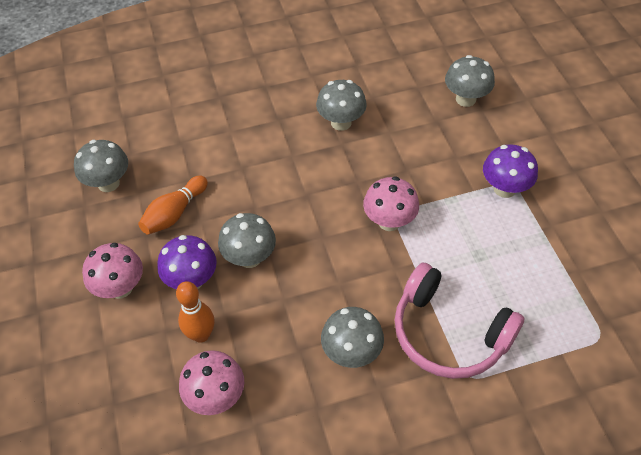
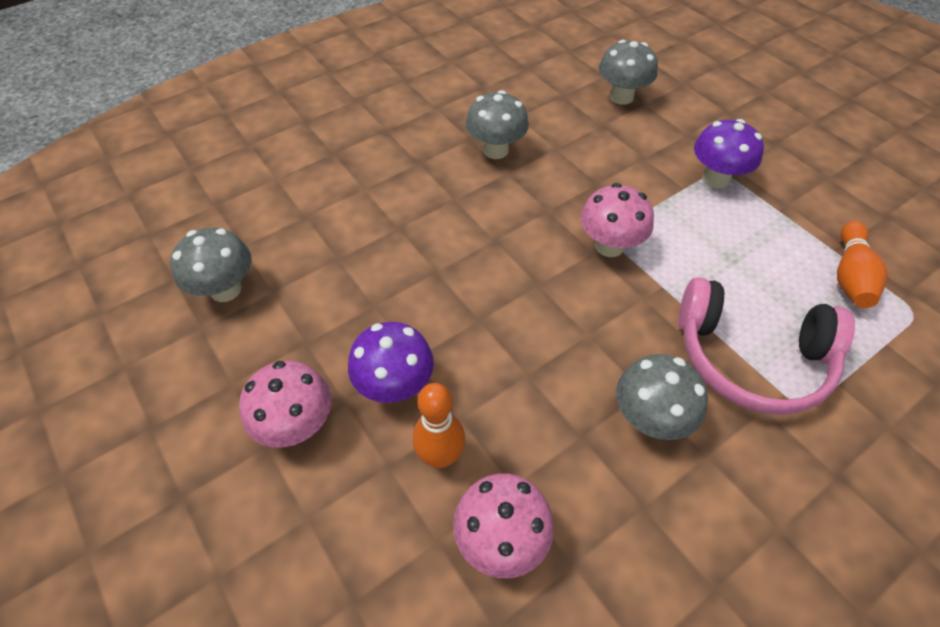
camera: 20 degrees left, 0 degrees up
(174, 213) = (334, 305): orange bowling pin -> orange bowling pin (850, 276)
(249, 258) = (460, 334): grey mushroom -> none

